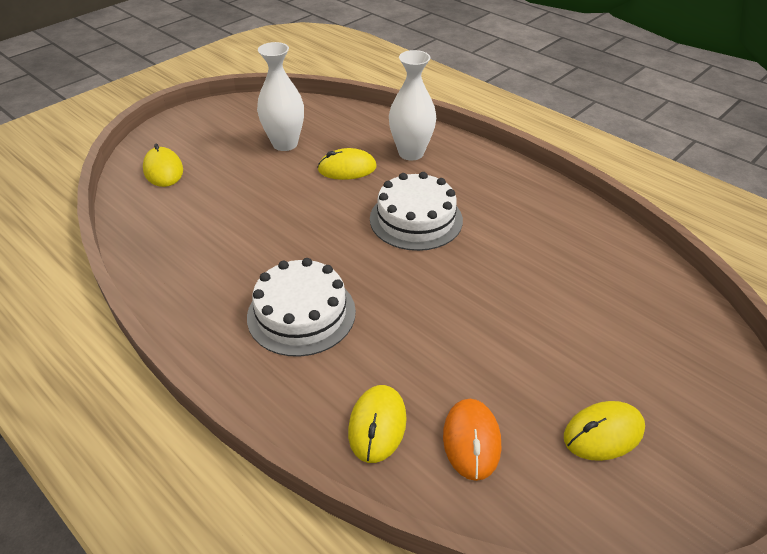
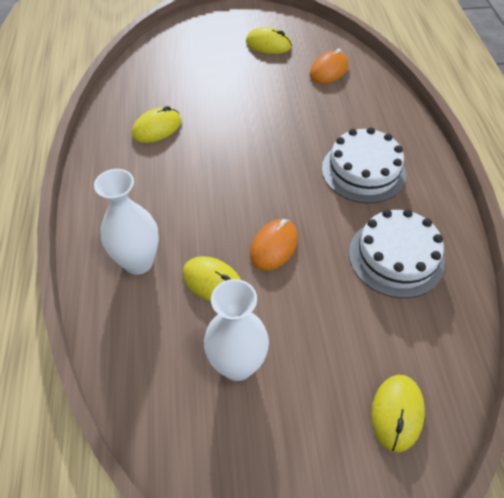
camera: 140 degrees left, 10 degrees up
(326, 208) = (274, 246): none -> orange mouse
(377, 425) = (367, 97): yellow mouse -> yellow mouse (157, 128)
(416, 219) = (218, 192): white cake -> white cake (396, 257)

